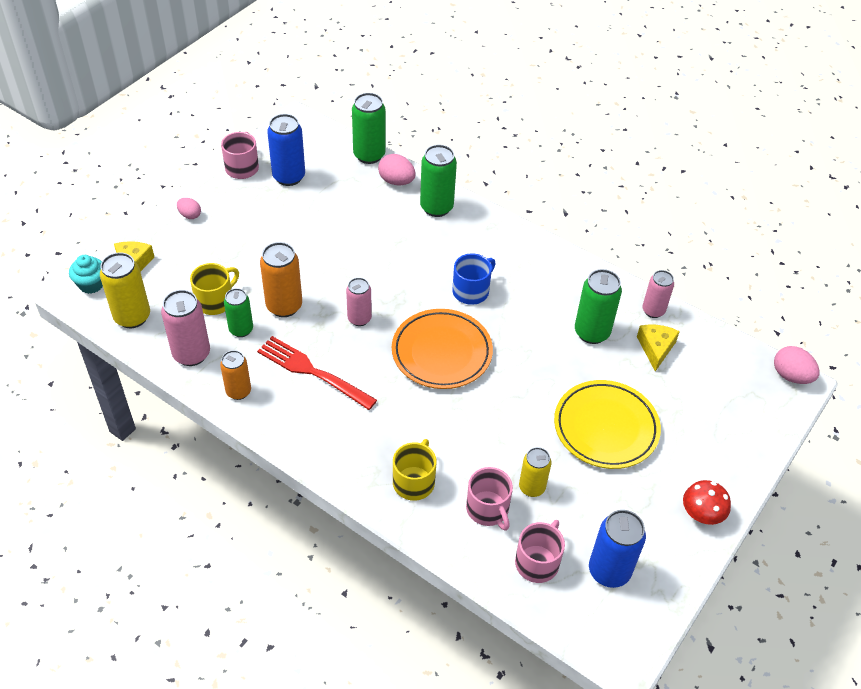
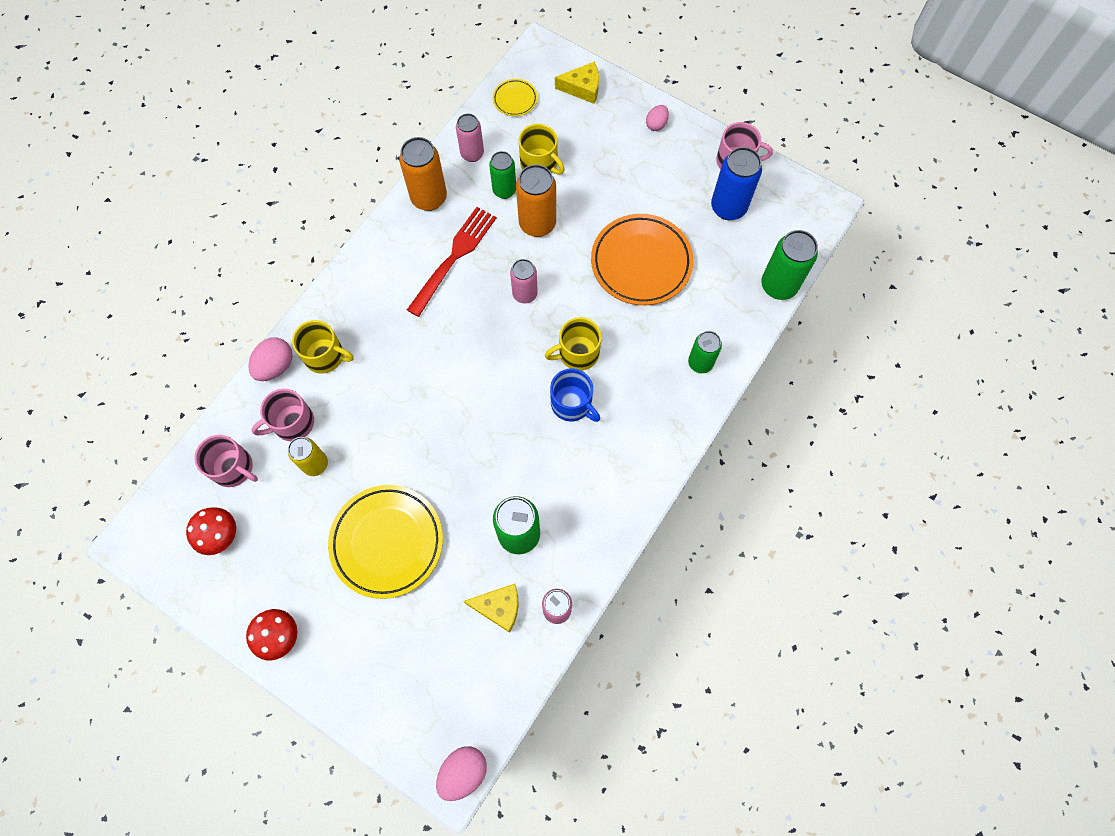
camera: 90 degrees right, 20 degrees up
(91, 284) = (553, 60): turquoise cupcake -> none
(132, 317) = (515, 99): yellow can -> yellow plate
(191, 354) = (472, 154): pink can -> pink can, size x0.66
(238, 391) = (429, 198): orange can -> orange can, size x1.52
(396, 181) = (738, 318): pink egg -> pink egg (275, 366)
(423, 284) = (577, 353): none -> yellow mug
(436, 207) = (700, 363): green can -> green can, size x0.66
(441, 352) = (483, 375): orange plate -> orange plate (641, 262)
(609, 571) = (219, 535): blue can -> red mushroom

